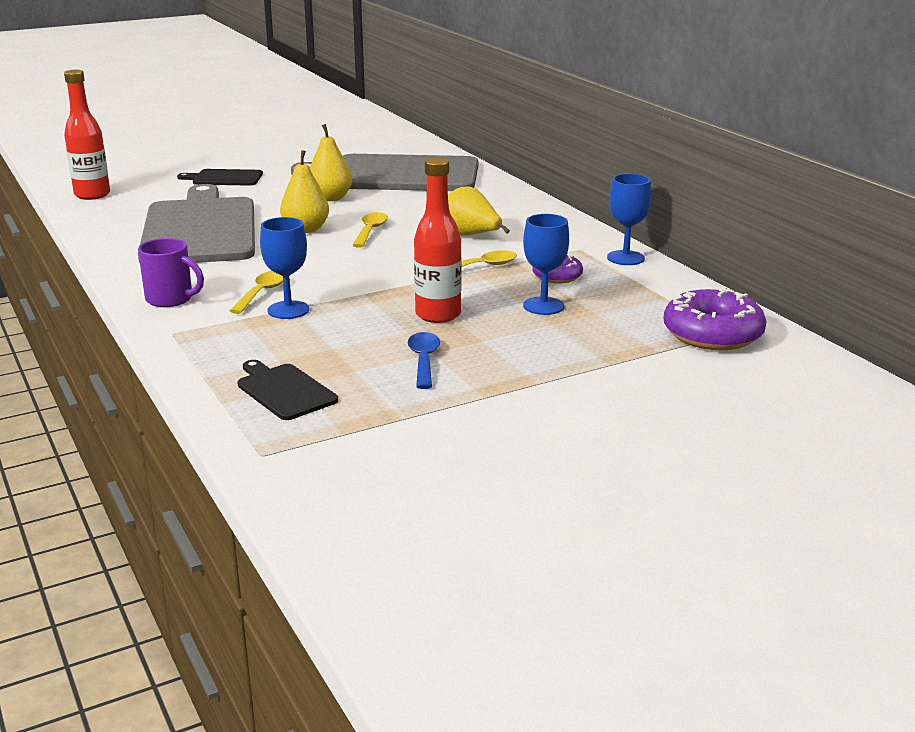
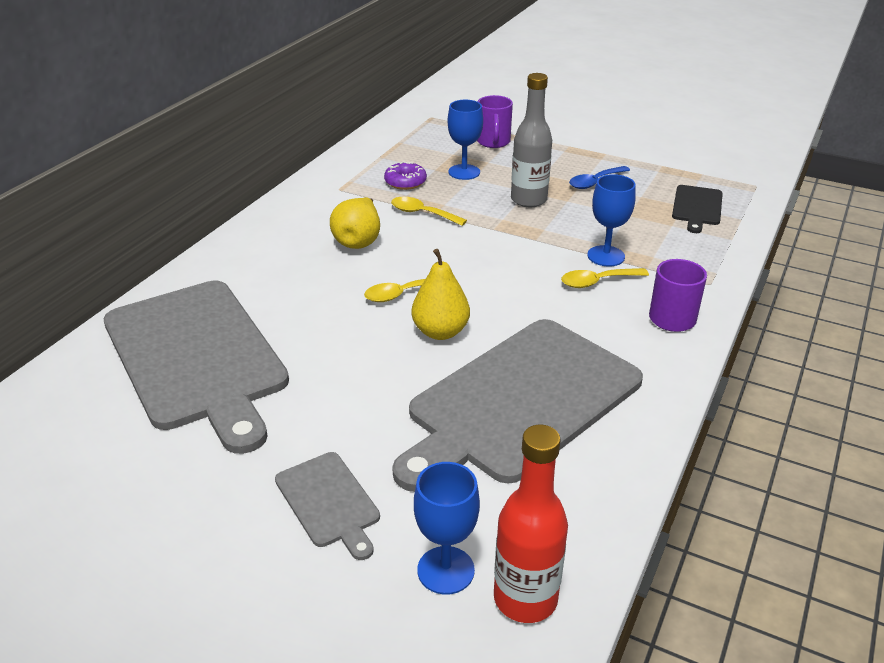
camera: 125 degrees left, 10 degrees up
(225, 178) = (329, 502): black cutting board -> grey cutting board
(330, 198) = (329, 364): yellow pear -> none
(438, 315) = (528, 200): red bottle -> grey bottle
(603, 344) = (493, 142): none -> purple mug
(625, 258) = (338, 169): blue goblet -> blue goblet (445, 570)
(712, 334) = (437, 120): purple donut -> none

